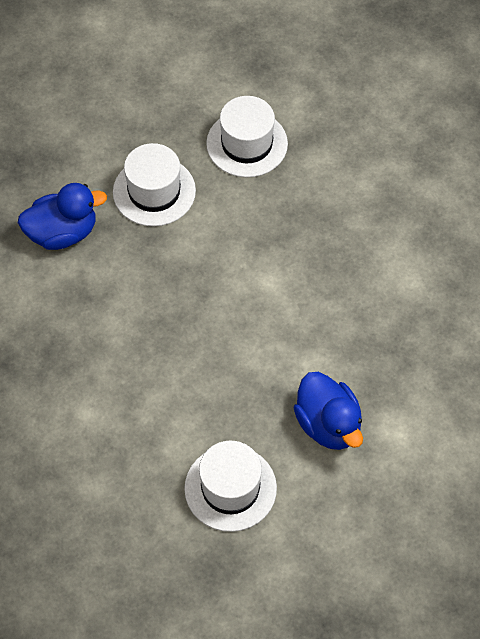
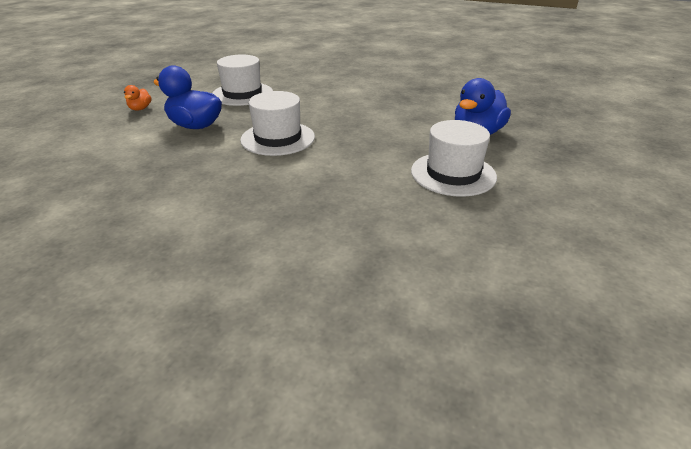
camera: 145 degrees right, 25 degrees down
(247, 144) = (424, 237): white hat -> white hat (278, 138)
(374, 518) = (140, 109): none -> orange duck

